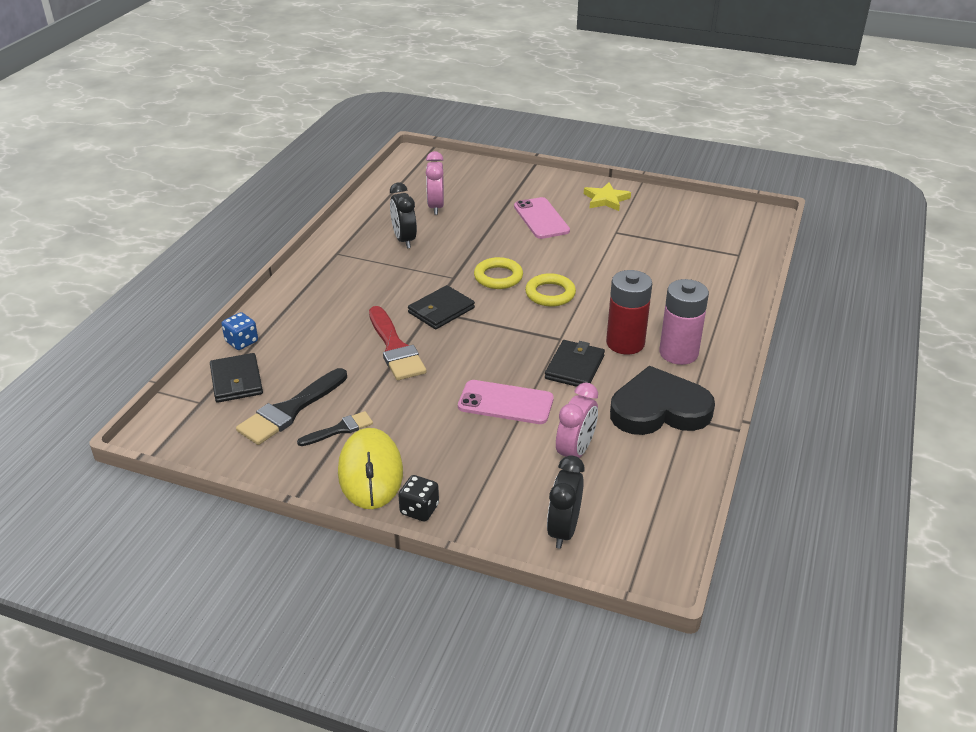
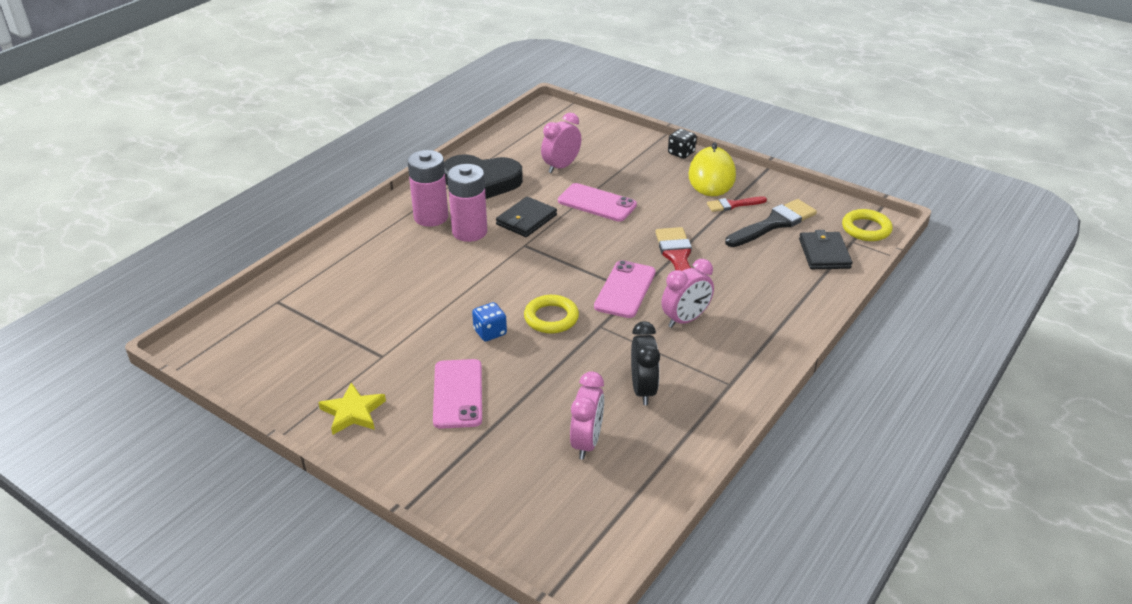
camera: 165 degrees left, 0 degrees up
(242, 342) = (827, 289): blue dice -> blue dice (490, 332)
(339, 429) = (733, 205): black brush -> red brush
(379, 293) = (685, 320): none -> pink clock
(441, 310) = (625, 289): black wallet -> pink phone
(550, 294) = (507, 289): yellow ring -> yellow ring (866, 229)
(563, 530) = (592, 132): black clock -> none
(625, 343) = (469, 232): red battery -> pink battery

